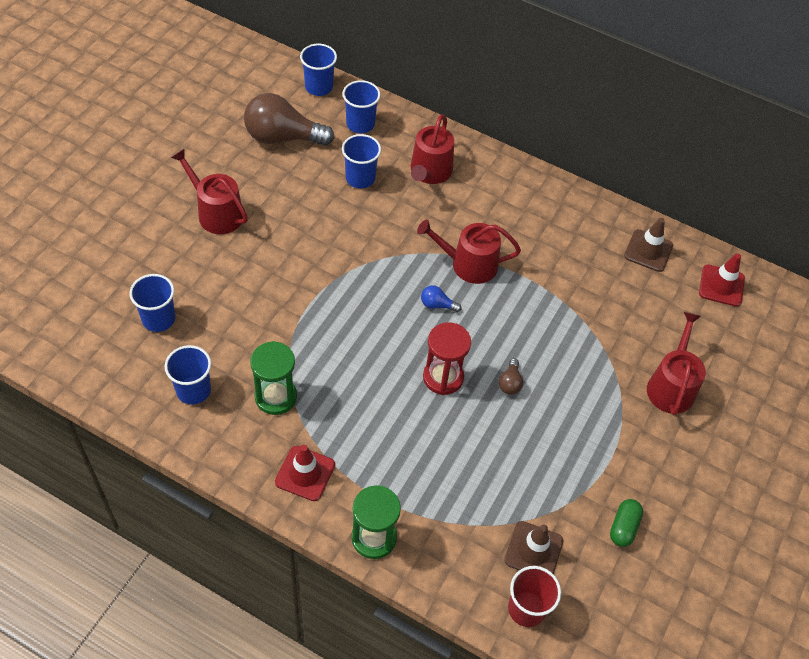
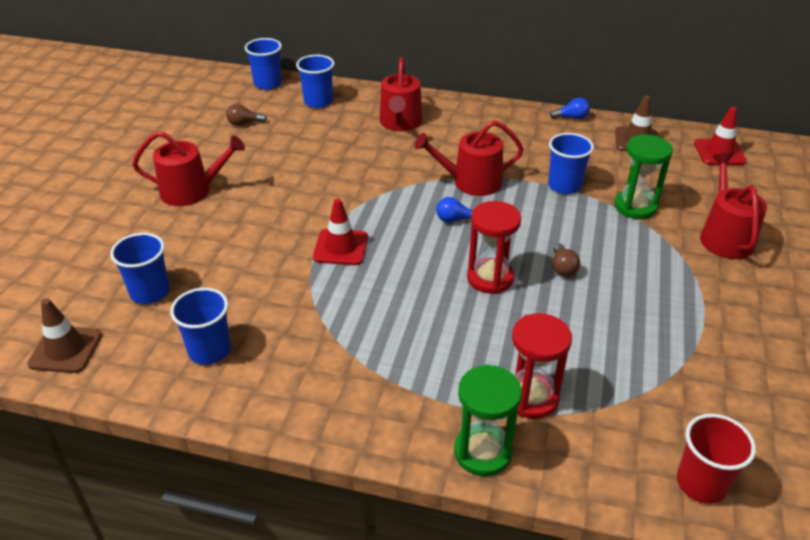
camera: 10 degrees left, 15 degrees down
(216, 213) = (192, 191): red watering can -> red watering can turned 150 degrees clockwise
(276, 397) = (310, 336): green hourglass -> green hourglass (635, 206)
(283, 137) = (244, 123): brown light bulb -> brown light bulb, size x0.43
(305, 473) = (372, 404): red traffic cone -> red traffic cone (341, 247)
(360, 178) = (333, 139): blue cup -> blue cup (564, 186)
(430, 501) = (531, 397): none -> red hourglass
(533, 550) = (674, 418): brown traffic cone -> brown traffic cone (65, 349)
(598, 205) = (571, 117): none -> blue light bulb
(623, 527) = (757, 371): green capsule -> none

